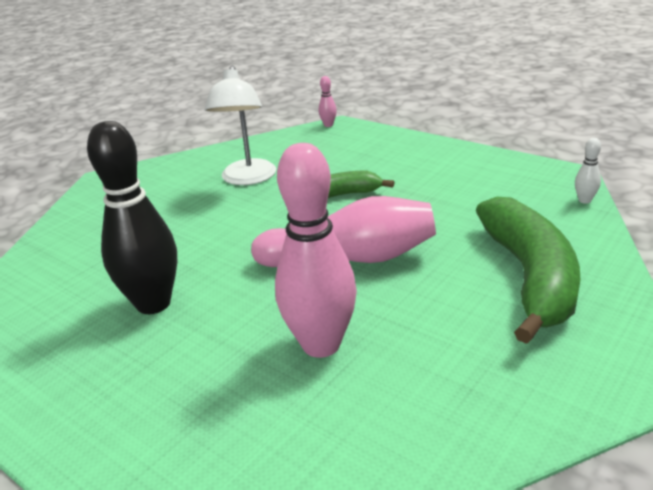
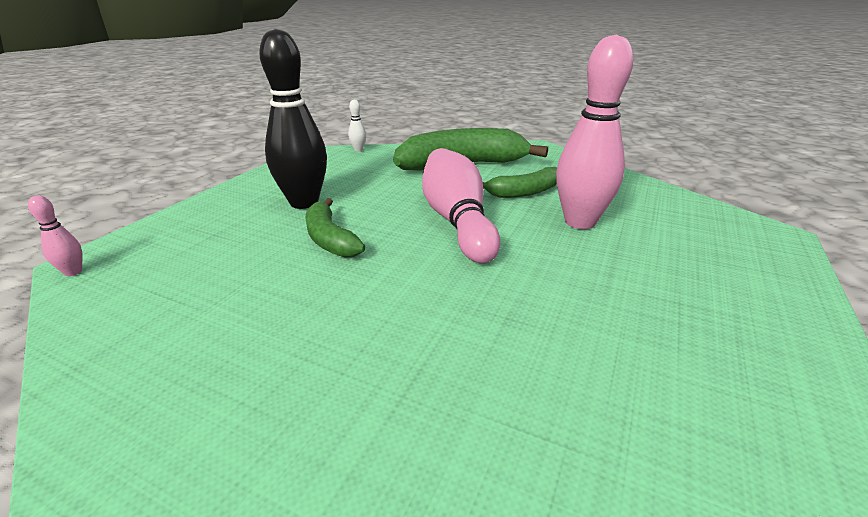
camera: 105 degrees left, 0 degrees up
(153, 304) = (592, 327): black bowling pin -> black bowling pin (304, 203)
(247, 179) = (249, 320): white lamp -> none
(420, 317) = (524, 192): none -> green banana

